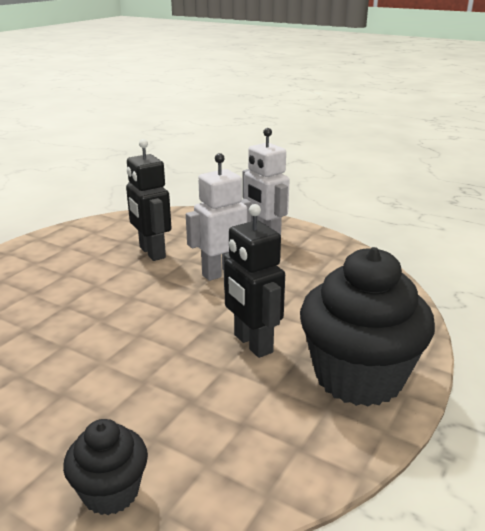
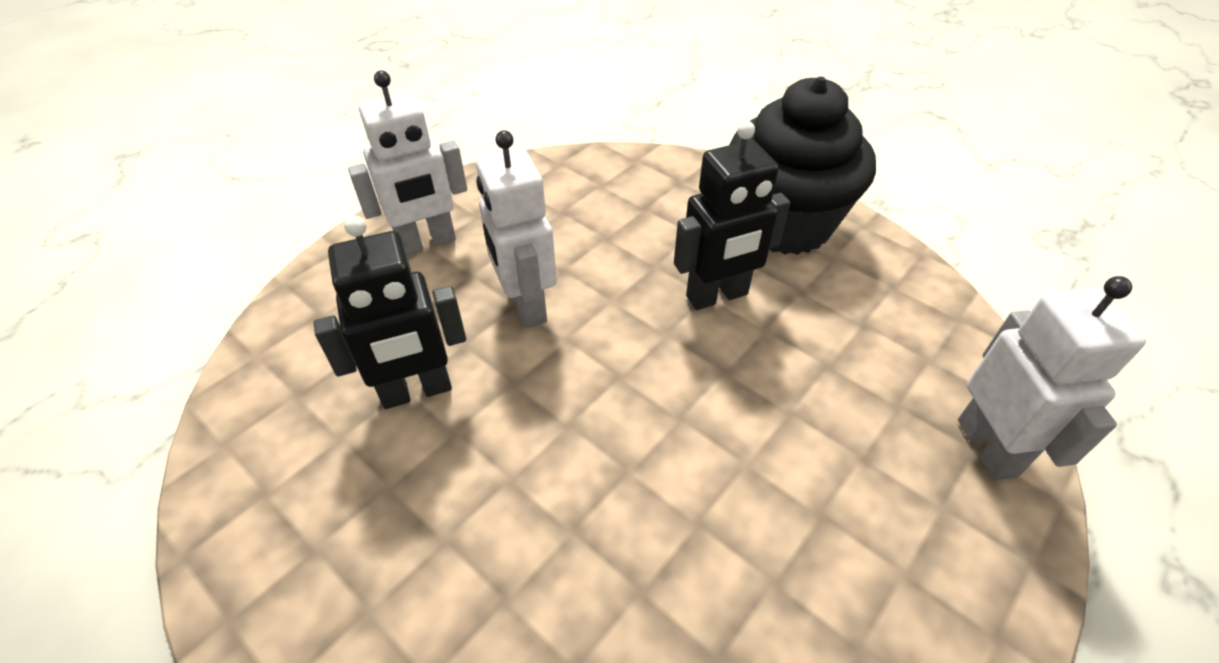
camera: 80 degrees left, 20 degrees up
(111, 492) = (987, 447): black cupcake -> white robot

